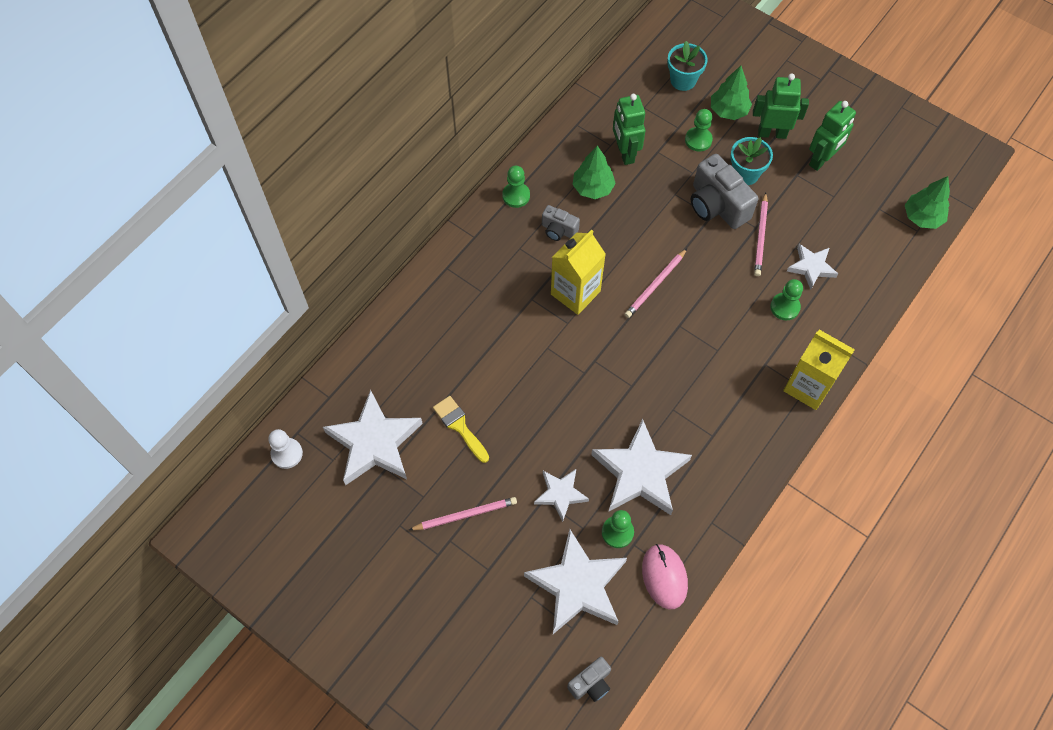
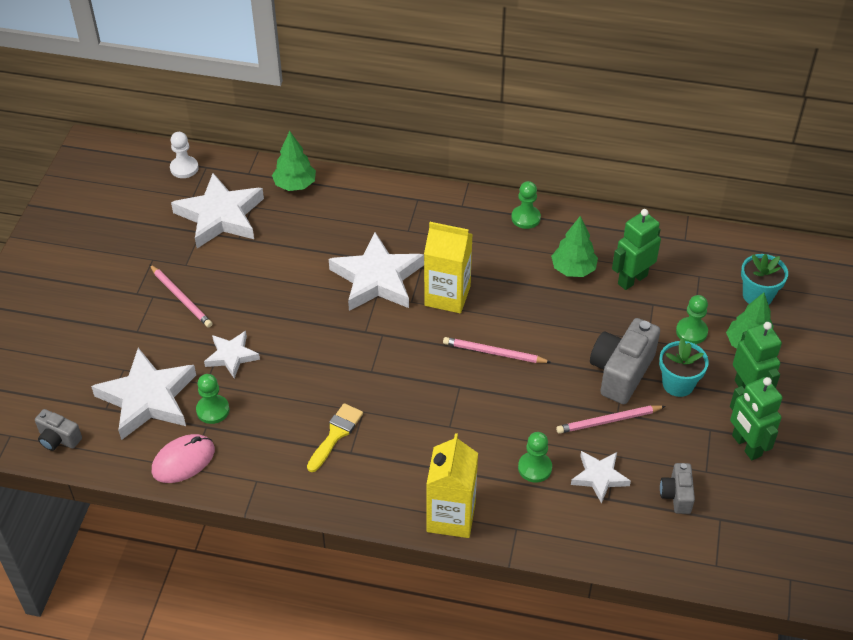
camera: 65 degrees right, 15 degrees down
(460, 426) = (264, 264): yellow brush -> yellow brush (336, 434)
(558, 230) = (508, 260): grey camera -> grey camera (676, 495)
(640, 472) = (282, 407): white star -> white star (377, 278)
(821, 160) = (746, 446): green robot -> green robot turned 45 degrees clockwise
(922, 217) = (738, 565): green tree -> green tree (295, 185)

